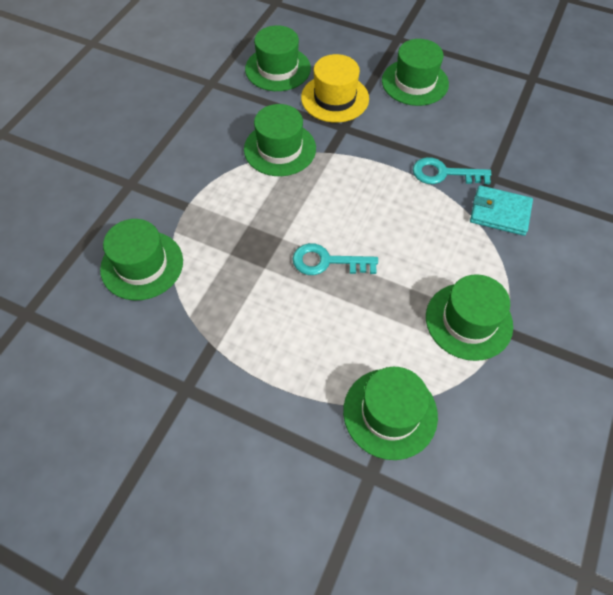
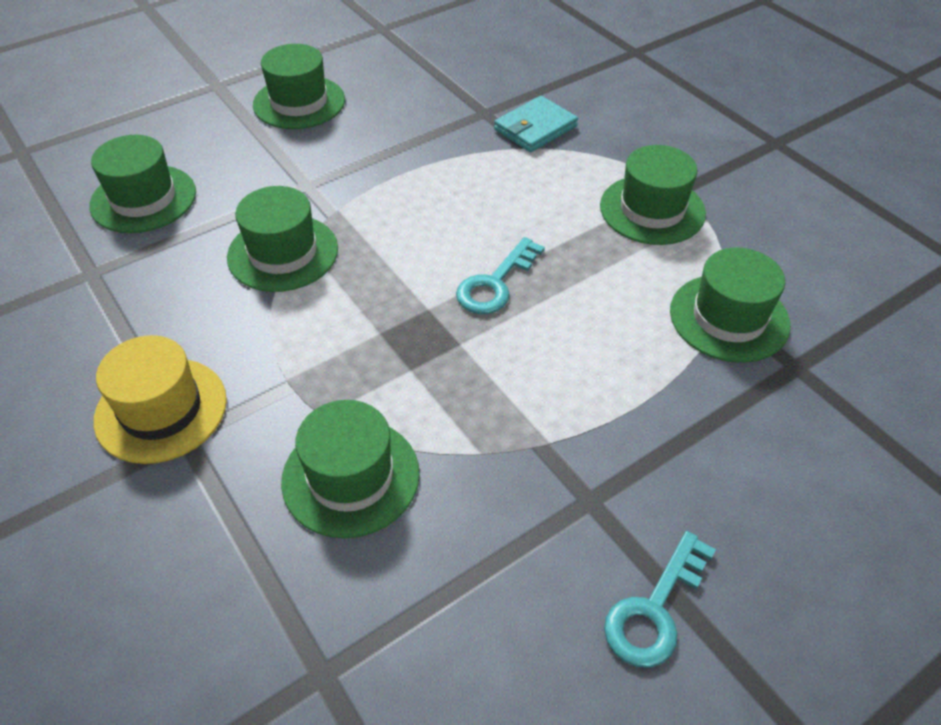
camera: 60 degrees left, 10 degrees down
(335, 98) = (252, 172): yellow hat -> yellow hat (161, 410)
(444, 173) = (450, 141): turquoise key -> turquoise key (654, 609)

